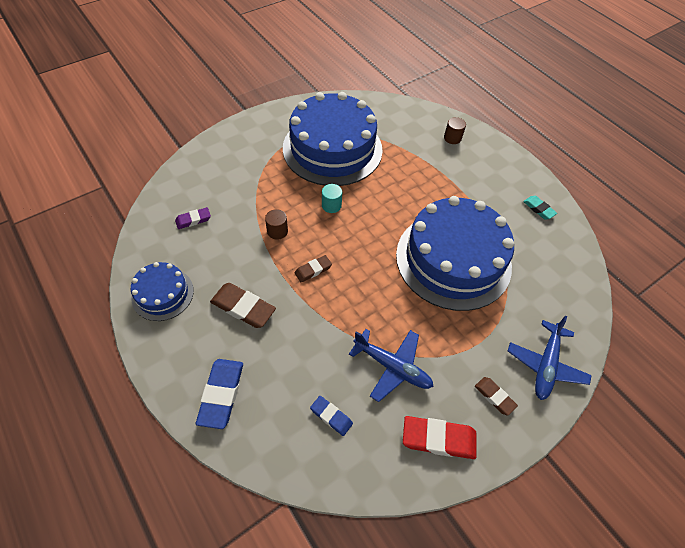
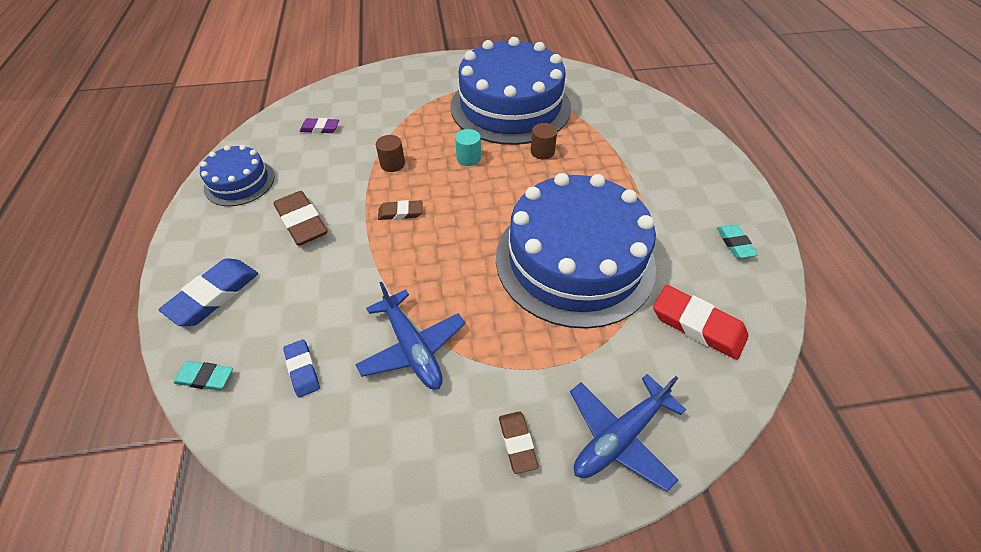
camera: 30 degrees right, 5 degrees down
(267, 455) = (205, 377): none -> turquoise eraser
(438, 439) = (406, 458): red eraser -> red eraser (697, 325)
(452, 138) = (664, 134): brown cylinder -> brown cylinder (542, 152)

